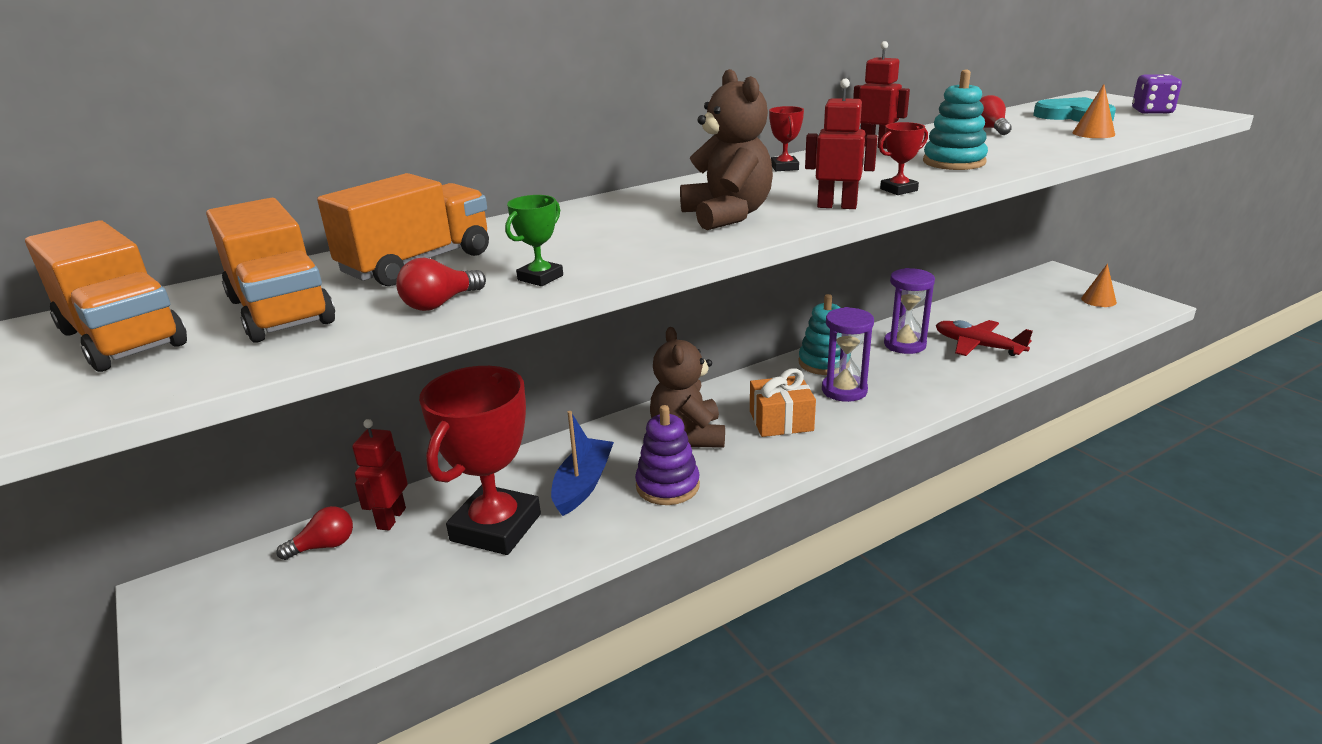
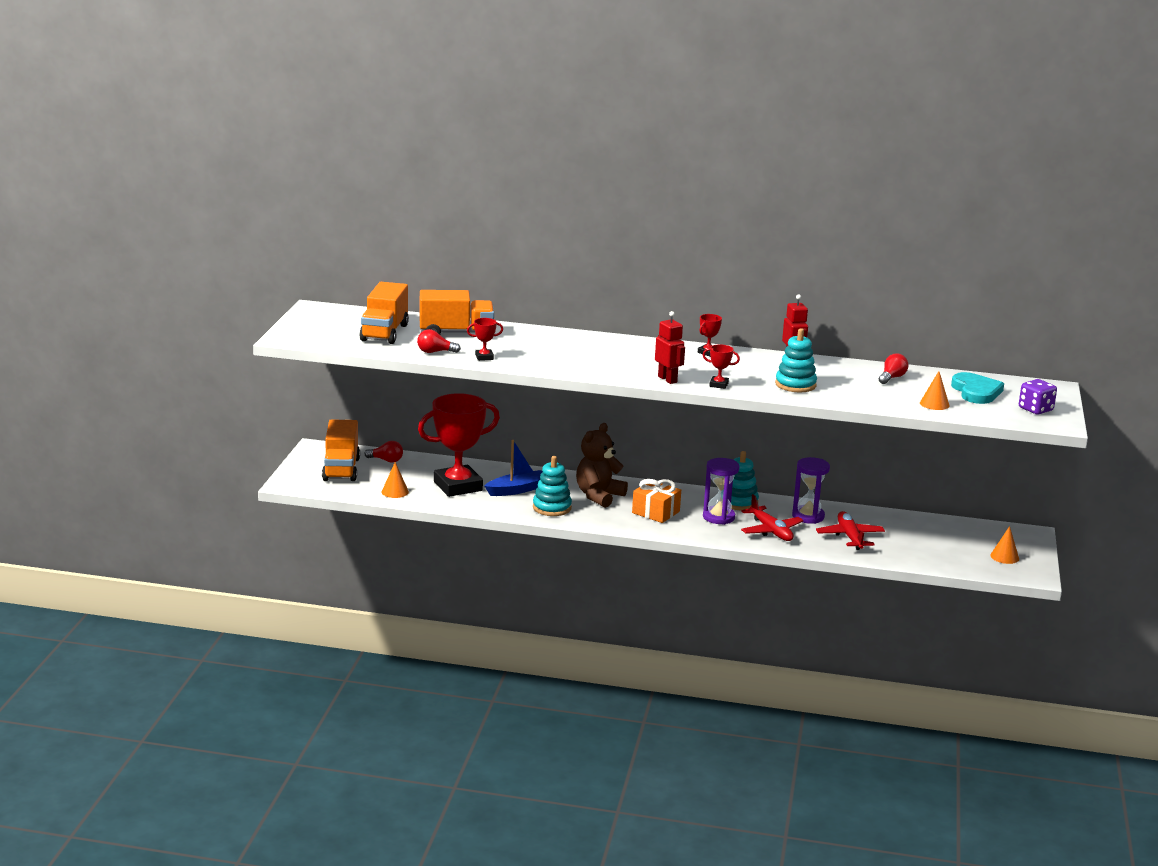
camera: 40 degrees right, 5 degrees down
(122, 338) = (328, 322): orange truck -> orange truck (341, 469)
(391, 518) = (423, 463): red robot -> none
(412, 599) = (395, 492): none -> orange cone
(540, 278) = (484, 357): green trophy -> red trophy
(667, 486) = (552, 508): purple stacking toy -> turquoise stacking toy
(727, 215) = (612, 363): brown teddy bear -> none
(914, 378) = (771, 531): none -> red plane

